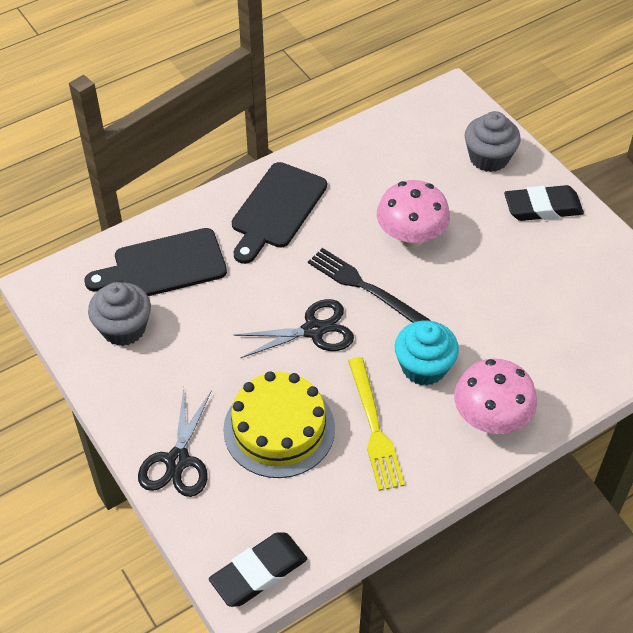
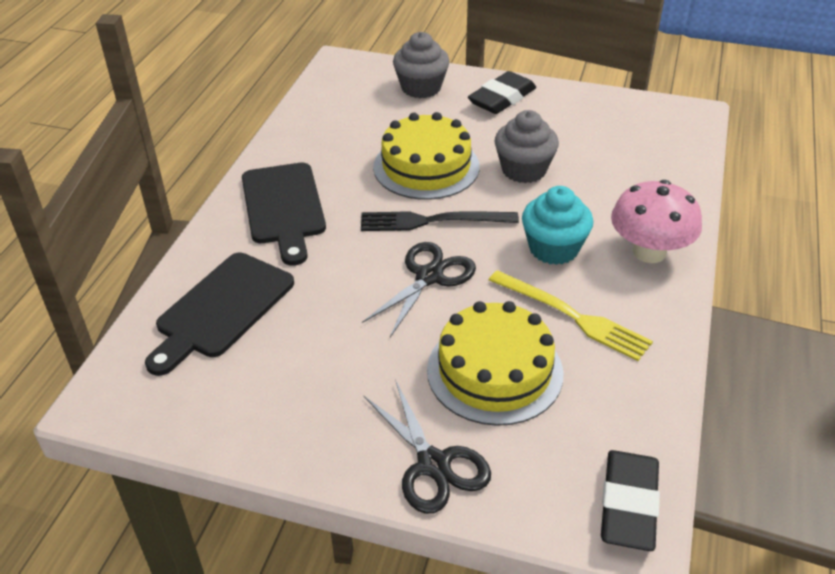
camera: 40 degrees left, 10 degrees down
(124, 328) = (239, 386): grey cupcake -> grey cupcake (524, 170)
(411, 236) = (426, 166): pink mushroom -> yellow cake

